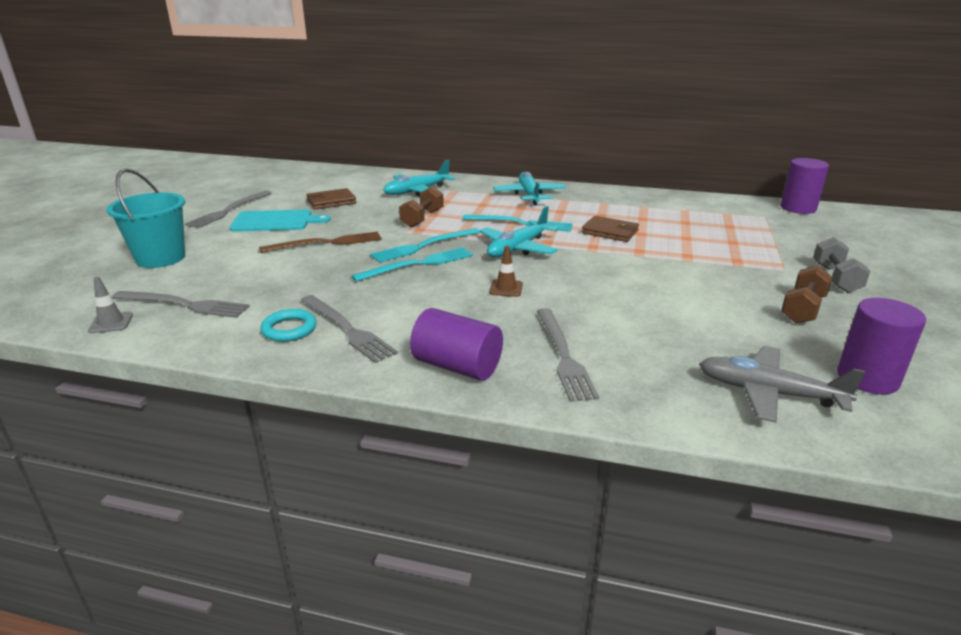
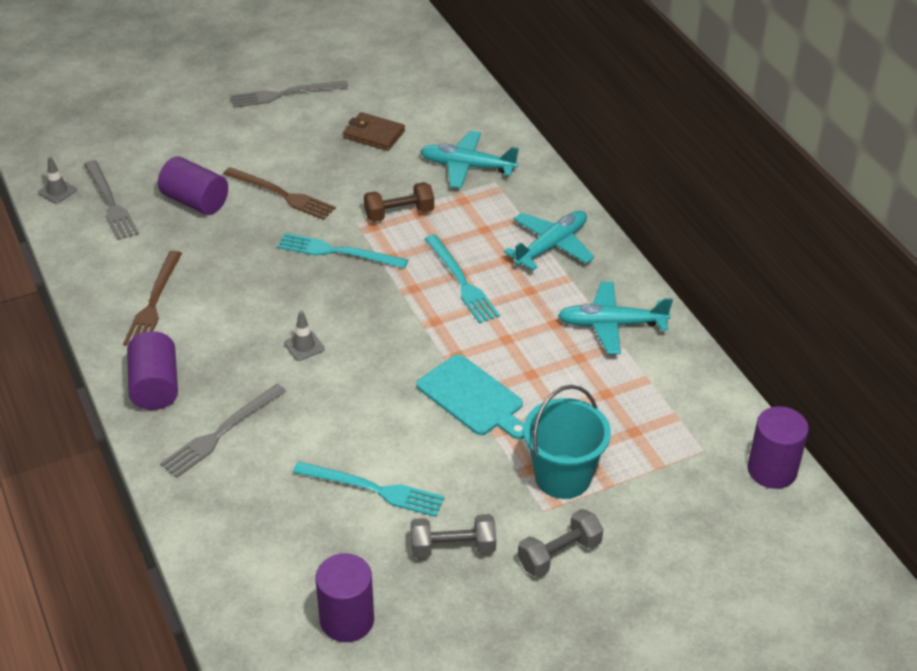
camera: 50 degrees right, 15 degrees up
(160, 258) = (163, 134): turquoise bucket -> turquoise bucket (562, 477)
(264, 272) = (195, 201): none -> purple cylinder
(275, 221) = (293, 136): turquoise cutting board -> turquoise cutting board (473, 397)
(289, 329) = (127, 275): turquoise ring -> none
(347, 329) = (154, 303): grey fork -> brown fork
(418, 264) = (297, 271): turquoise fork -> turquoise fork (373, 489)
(506, 288) = (304, 346): brown traffic cone -> grey traffic cone
(518, 248) = (397, 310): turquoise plane -> turquoise plane (611, 325)
(610, 232) = (509, 351): brown wallet -> none
(768, 393) = (267, 566): grey plane -> none
(803, 309) = (453, 548): brown dumbbell -> grey dumbbell

